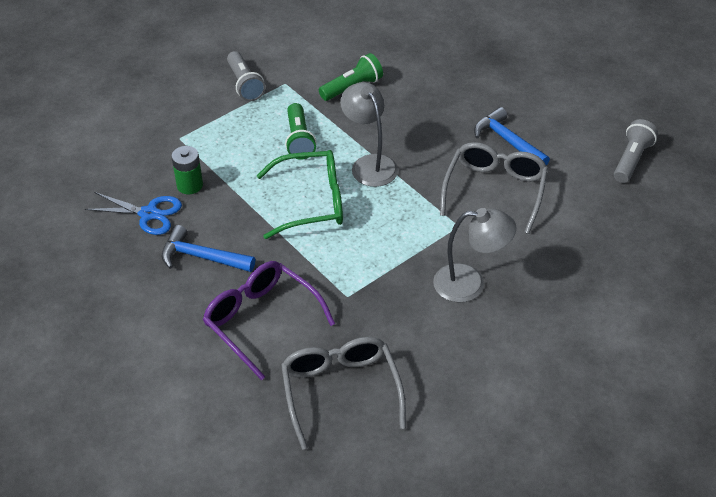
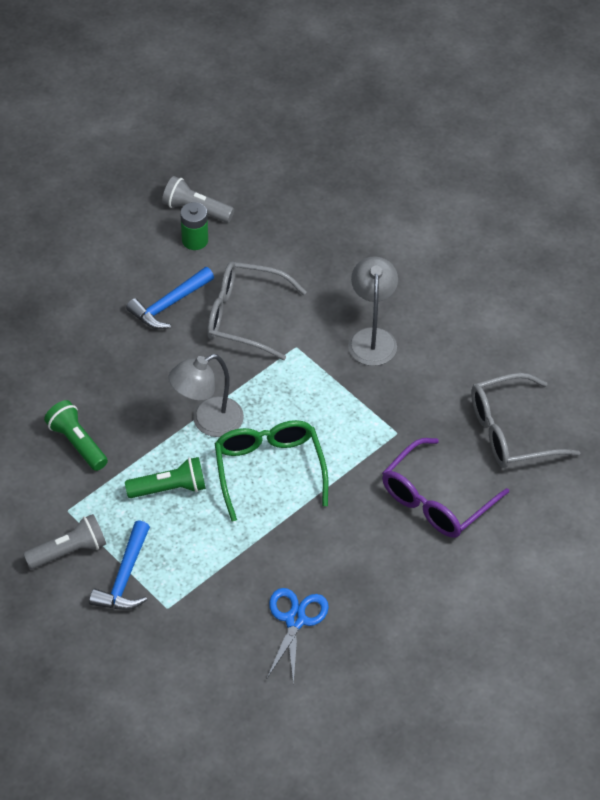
camera: 95 degrees left, 5 degrees up
(190, 185) = (247, 586): green battery -> green battery (195, 240)
(202, 257) = (356, 561): blue hammer -> blue hammer (125, 577)

